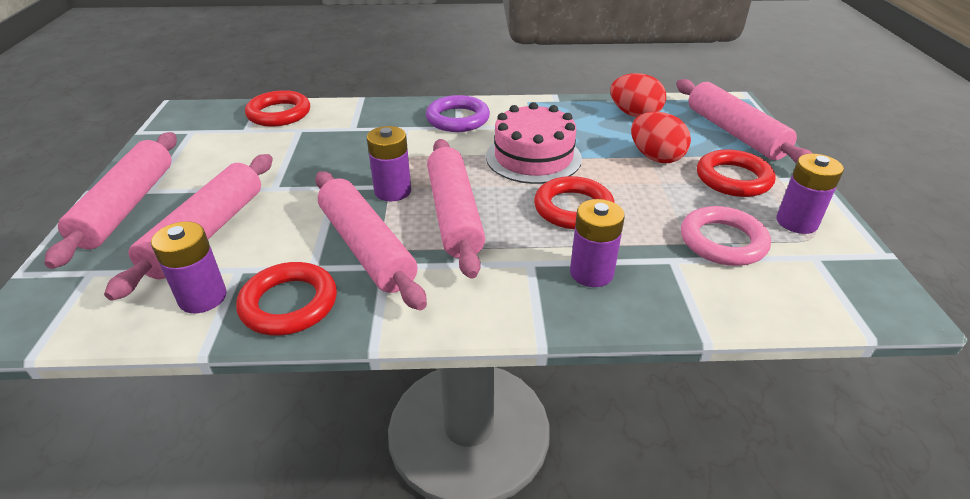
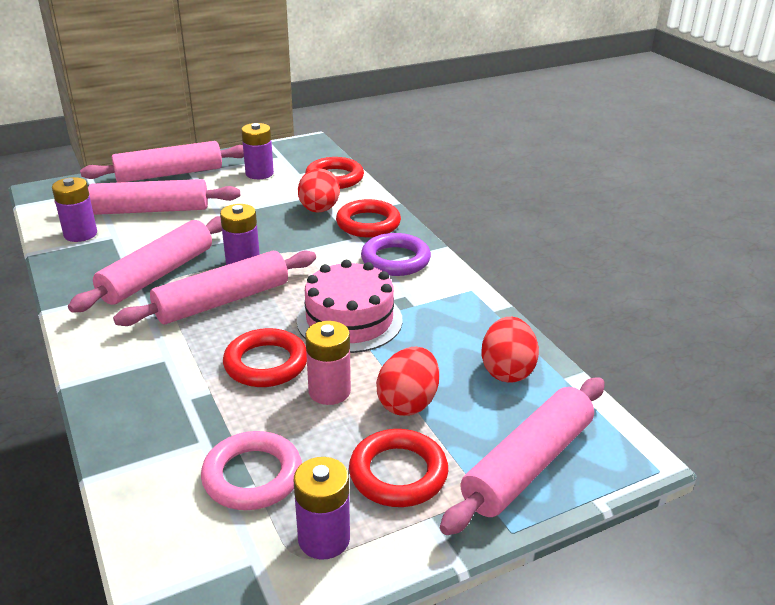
camera: 65 degrees right, 5 degrees down
(289, 304) = (82, 265): red ring -> red ring (368, 223)
(333, 133) = (319, 210): none -> red egg
(591, 273) = (164, 393): purple battery -> purple battery (259, 173)
(627, 186) = (329, 391): none -> pink battery

